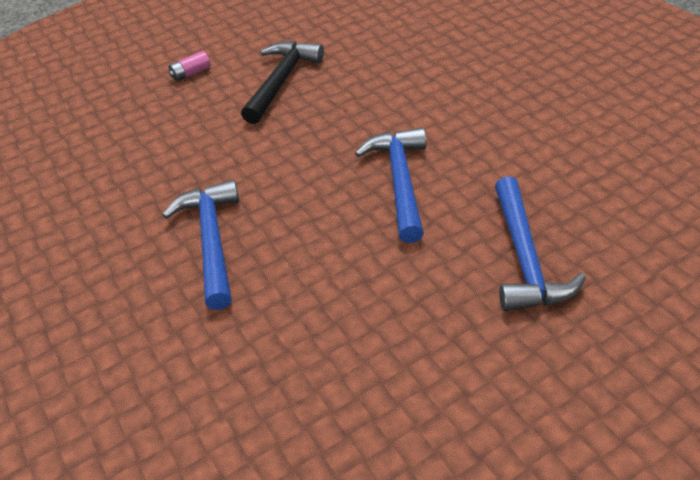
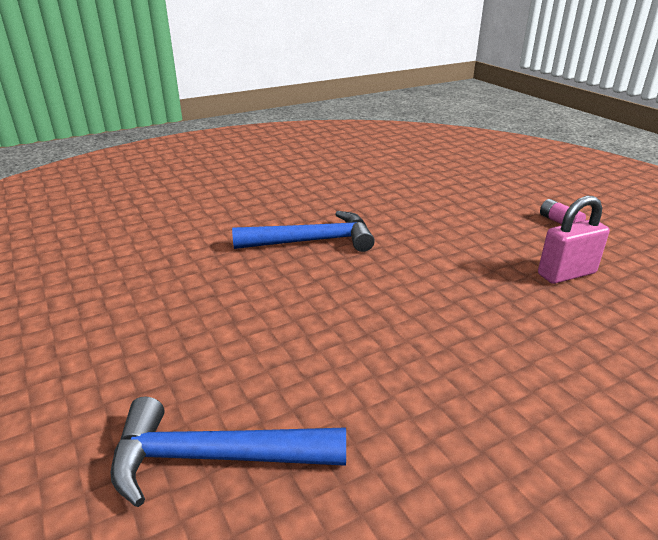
camera: 90 degrees right, 15 degrees down
(281, 81) = (566, 274): black hammer -> pink padlock
(400, 181) = (380, 355): blue hammer -> none

